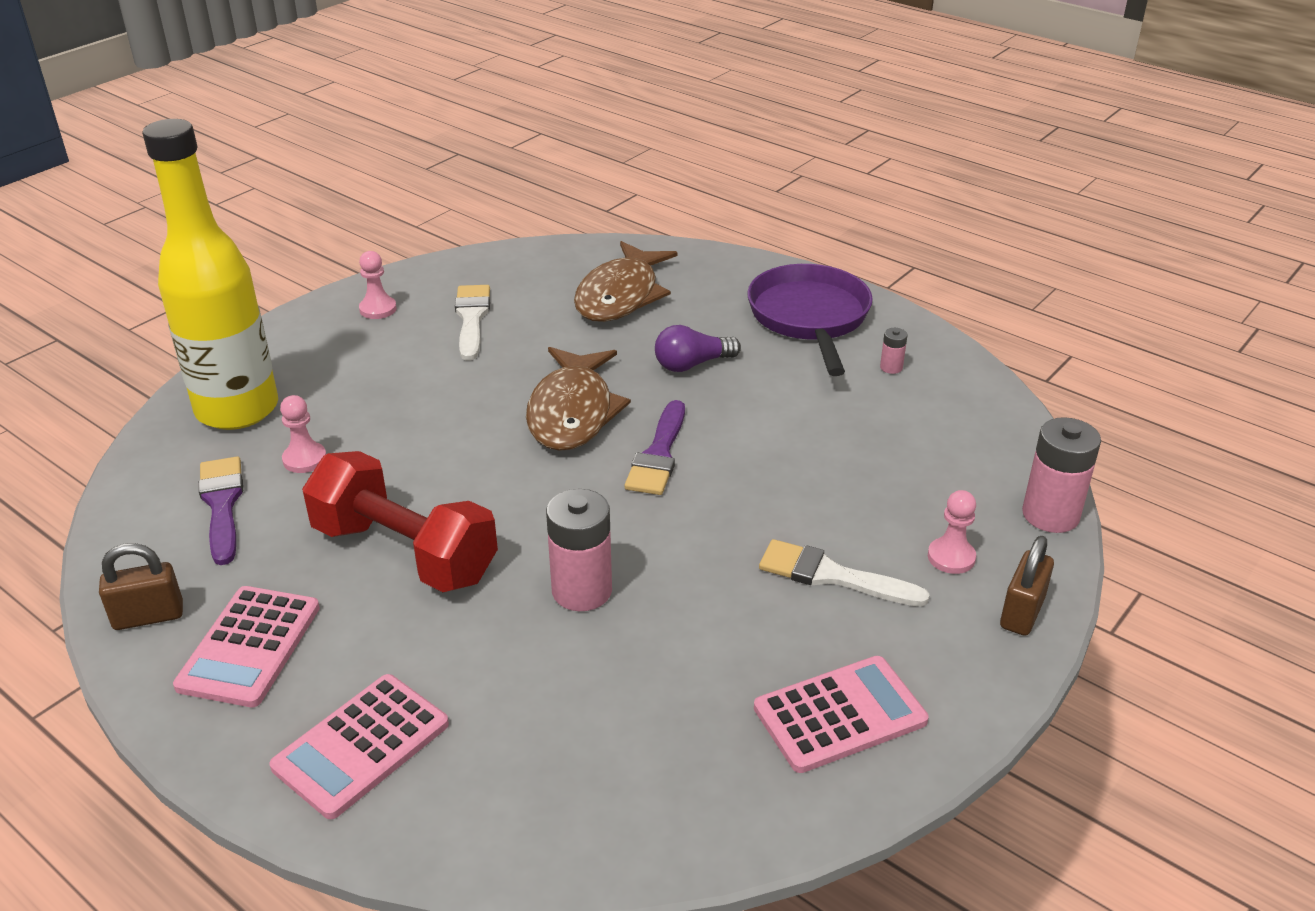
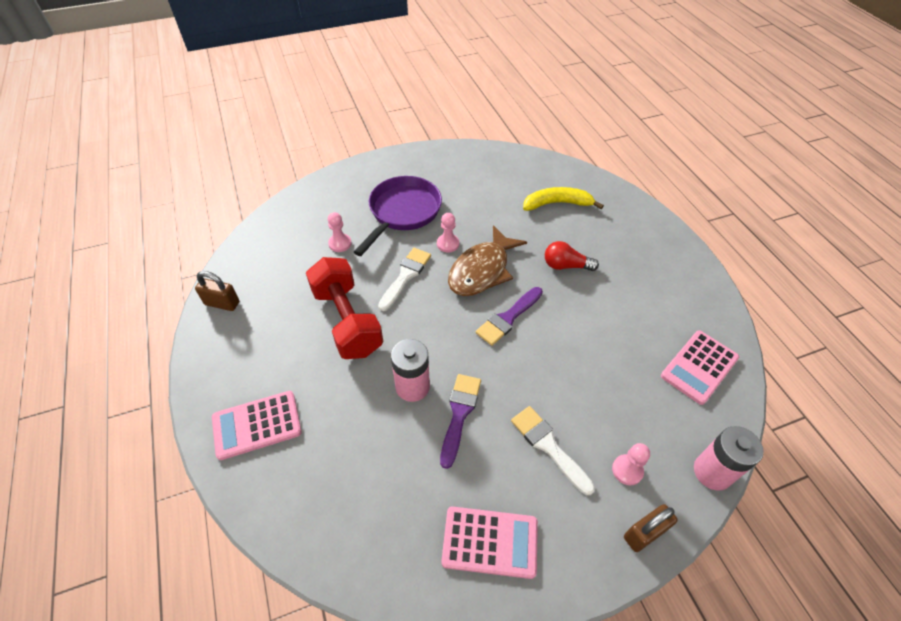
camera: 30 degrees right, 15 degrees up
(222, 505) = (289, 254): purple brush -> purple brush (459, 414)
(237, 409) = (330, 201): yellow bottle -> none
(249, 646) = (249, 342): pink calculator -> pink calculator (699, 367)
(378, 309) = (430, 165): pink pawn -> pink pawn (448, 244)
(472, 318) = (471, 189): white brush -> white brush (405, 276)
(621, 295) = (557, 203): brown fish -> yellow banana
(692, 364) = (566, 266): purple light bulb -> red light bulb
(810, 318) = (655, 261): purple pan -> purple pan (402, 212)
(891, 367) = (682, 317): pink battery -> none

